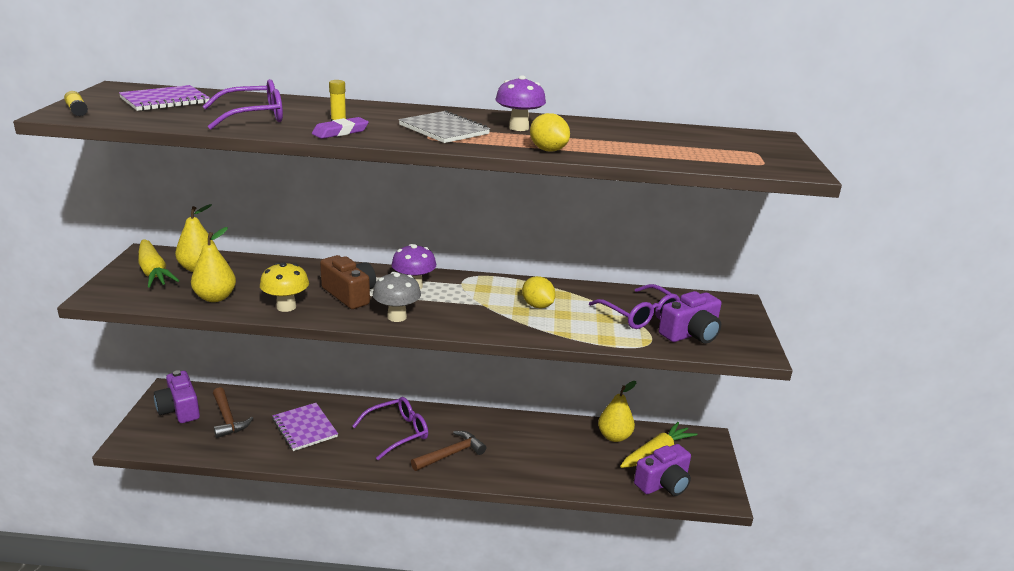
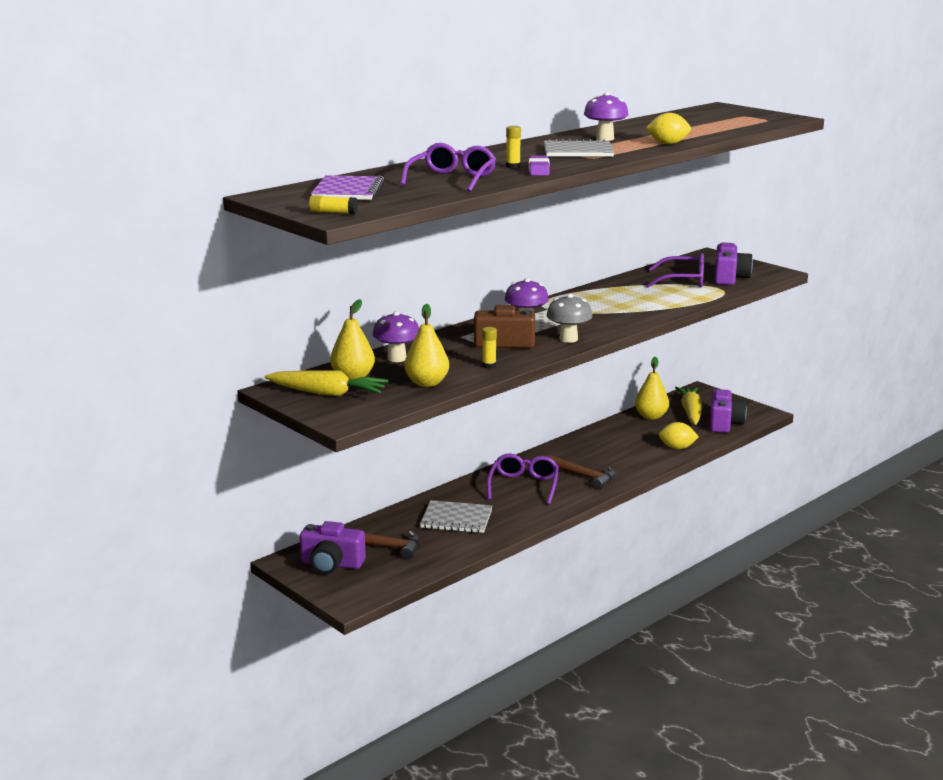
camera: 45 degrees left, 5 degrees down
(259, 269) = (397, 358): none -> purple mushroom
(286, 307) = (489, 365): yellow mushroom -> yellow glue stick
(305, 428) = (456, 519): purple notebook -> grey notebook
(451, 454) = (584, 476): brown hammer -> brown hammer turned 120 degrees clockwise
(537, 306) = (623, 300): yellow lemon -> yellow lemon (677, 448)

